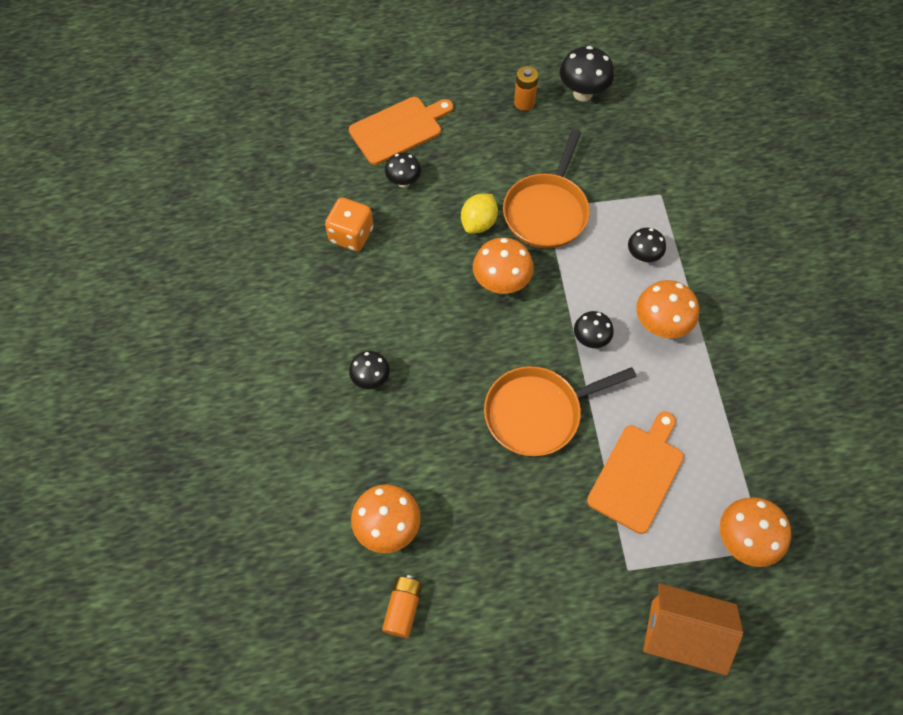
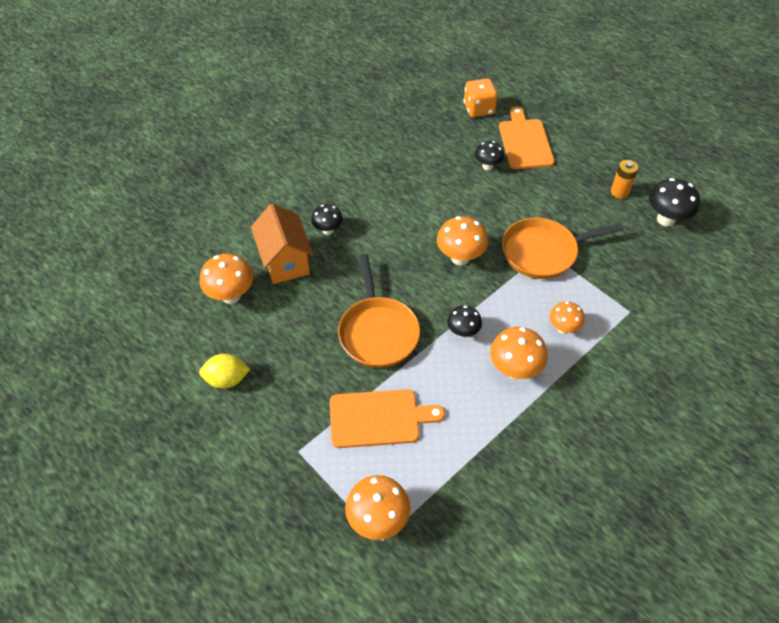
camera: 55 degrees right, 10 degrees down
(351, 235) = (422, 164): orange dice -> orange dice (479, 109)
(398, 129) = (525, 142): orange cutting board -> orange cutting board turned 120 degrees counterclockwise
(403, 608) = (181, 334): orange battery -> none
(478, 223) = (495, 220): yellow lemon -> yellow lemon (227, 379)
(537, 413) = (378, 332): orange pan -> orange pan turned 135 degrees counterclockwise
(642, 256) = (563, 328): black mushroom -> orange mushroom
(681, 635) = (270, 513): orange house -> orange house (285, 261)

